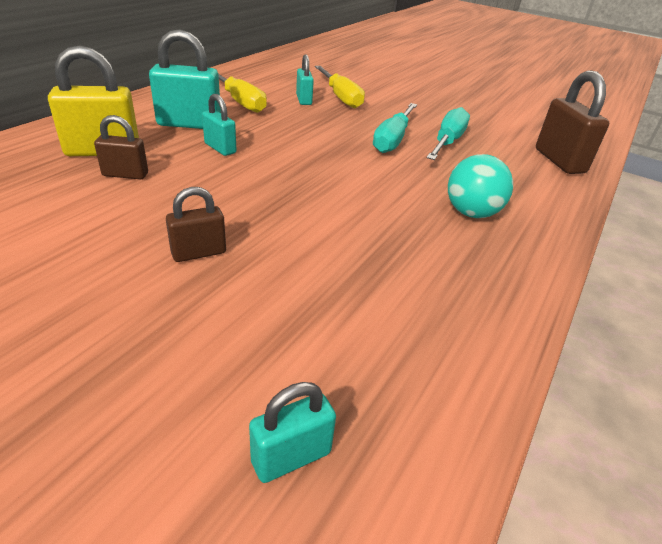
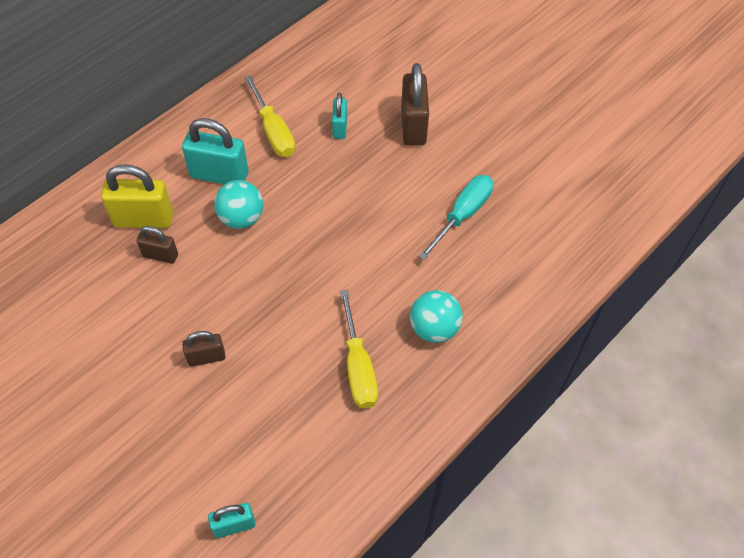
camera: 15 degrees right, 20 degrees up
(220, 148) = (241, 218): turquoise padlock -> turquoise ball
(341, 97) = (381, 122): yellow screwdriver -> yellow screwdriver (358, 367)
(392, 140) = (407, 209): turquoise screwdriver -> none
(559, 161) = (565, 254): brown padlock -> brown padlock (413, 126)

